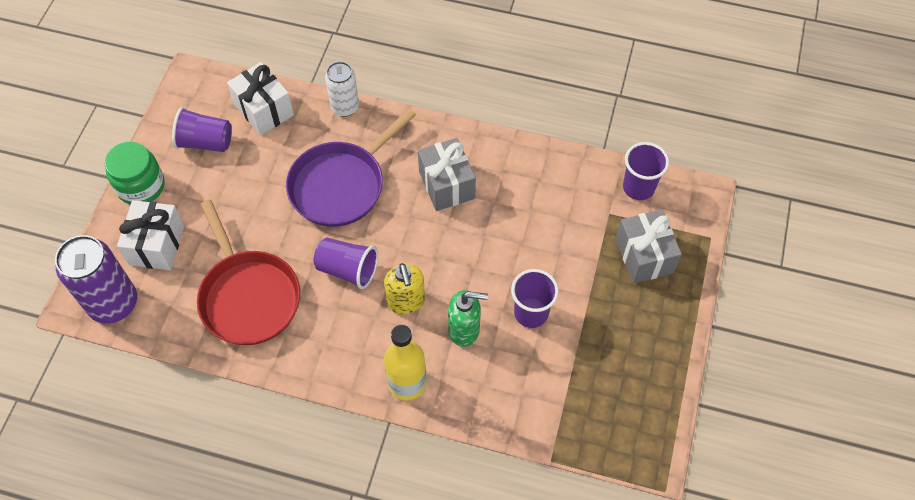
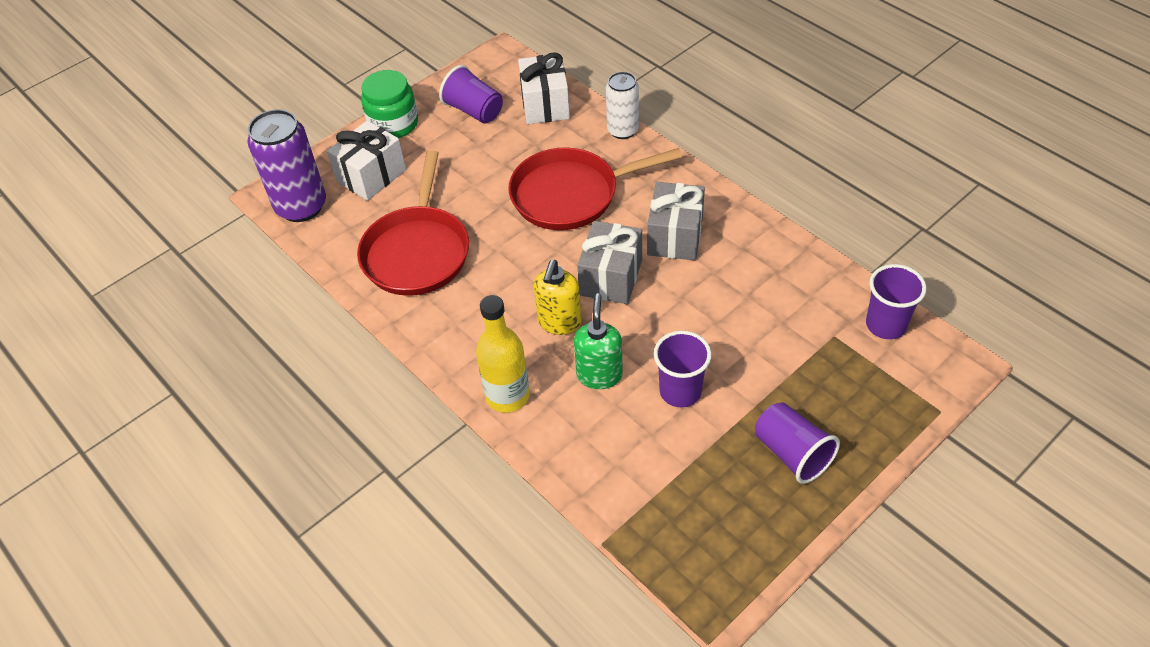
camera: 35 degrees right, 10 degrees down
(341, 185) = (571, 194): purple pan -> red pan
(348, 269) = (524, 269): purple cup -> purple cup (792, 453)
(464, 330) = (599, 375): green soap dispenser -> green soap dispenser turned 120 degrees counterclockwise
(644, 256) = (846, 394): grey gift -> grey gift (611, 277)

